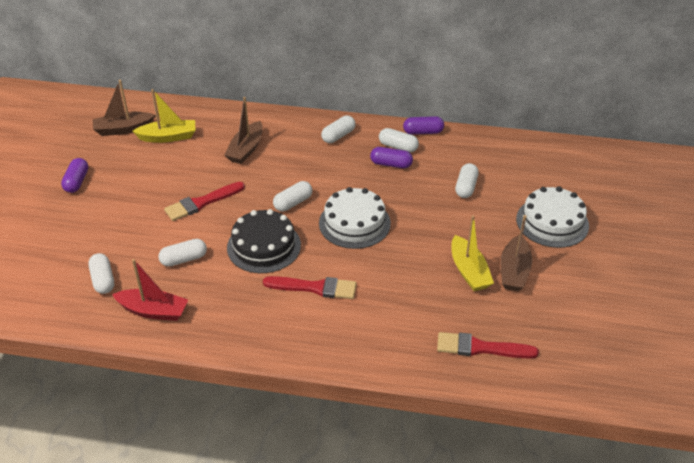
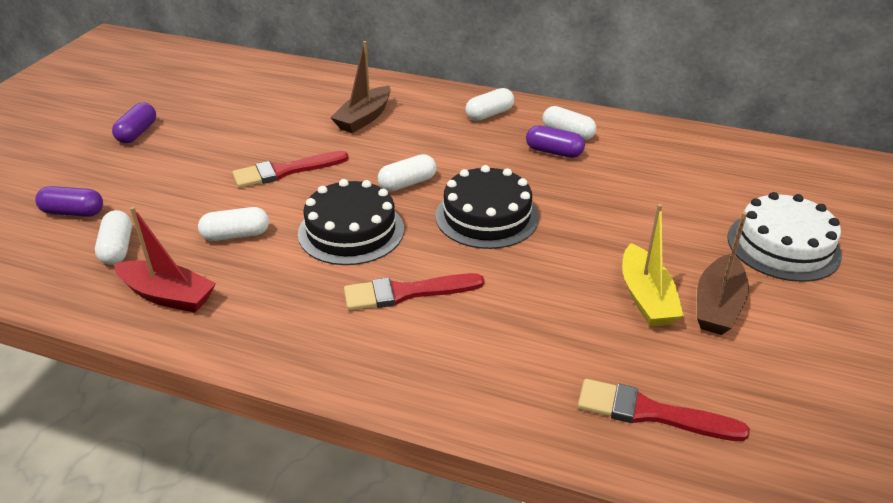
camera: 10 degrees right, 5 degrees down
(123, 129) = (219, 84): brown boat -> none
(168, 137) = (270, 96): yellow boat -> none
(314, 288) = (407, 292): red brush -> red brush turned 150 degrees clockwise
(354, 223) = (487, 216): white cake -> black cake
(423, 132) = (605, 120): purple capsule -> purple capsule (73, 212)
(466, 187) = (656, 189): white capsule -> none

